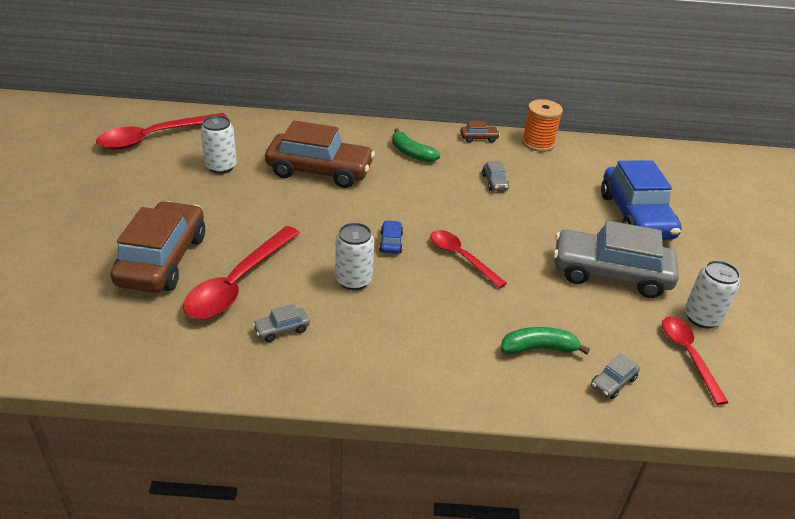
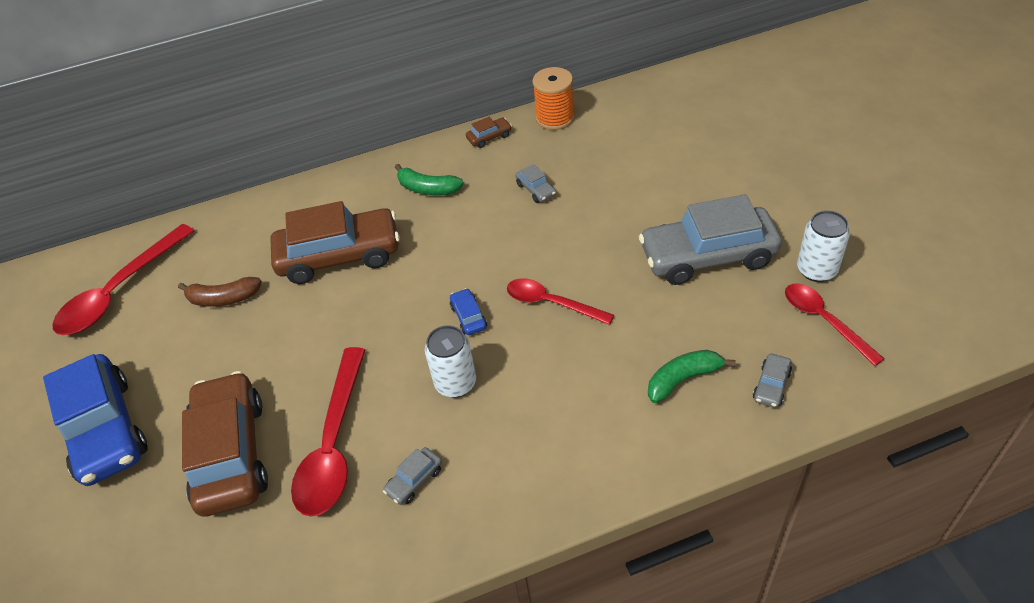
camera: 15 degrees left, 10 degrees up
(221, 167) = (223, 299): white can -> brown banana
(635, 216) = (698, 172): blue car -> blue car (105, 430)

